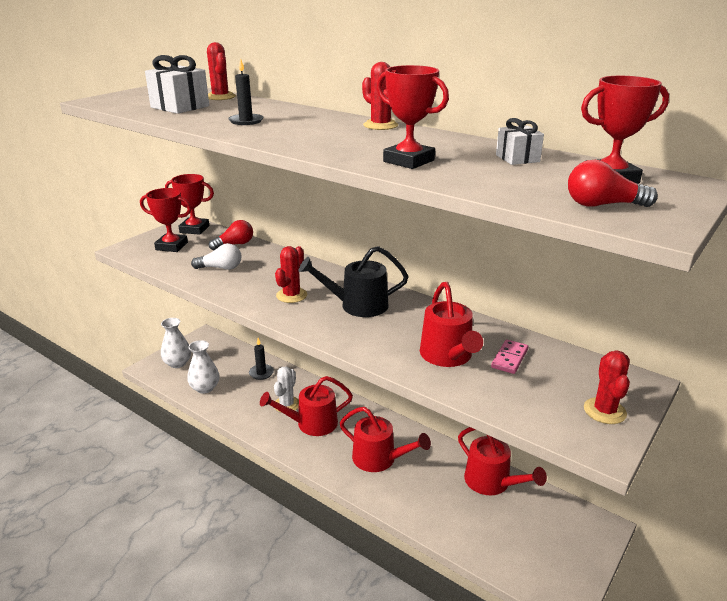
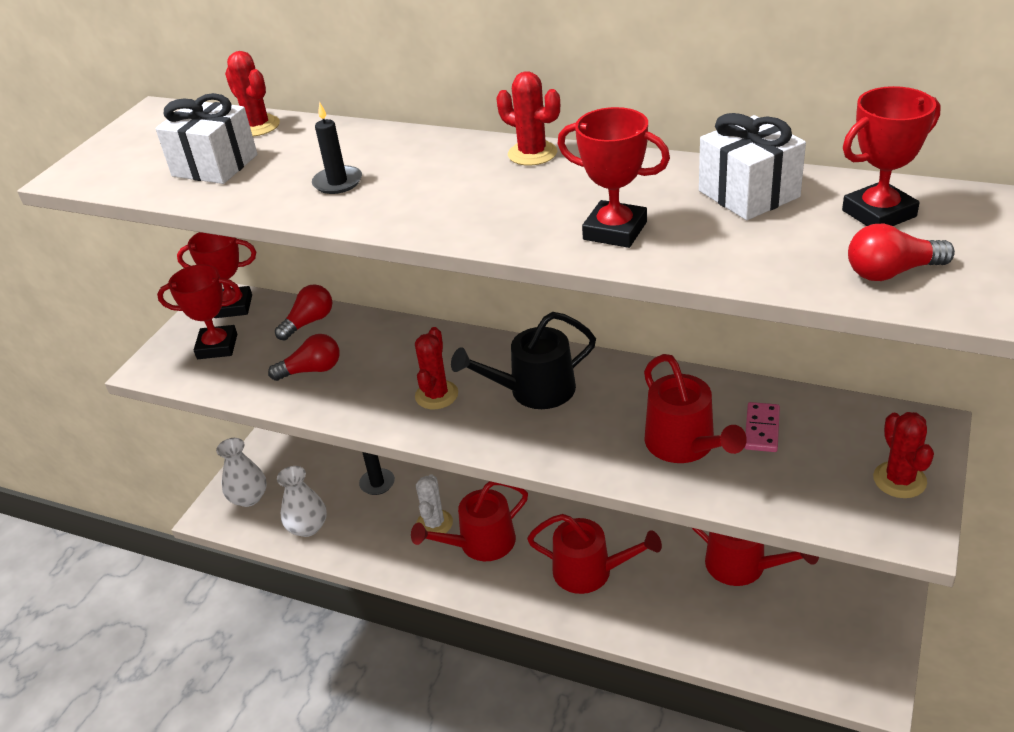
camera: 10 degrees left, 10 degrees up
(221, 268) = (312, 370): white light bulb -> red light bulb
(517, 158) = (748, 194): white gift -> white gift, size x1.65

